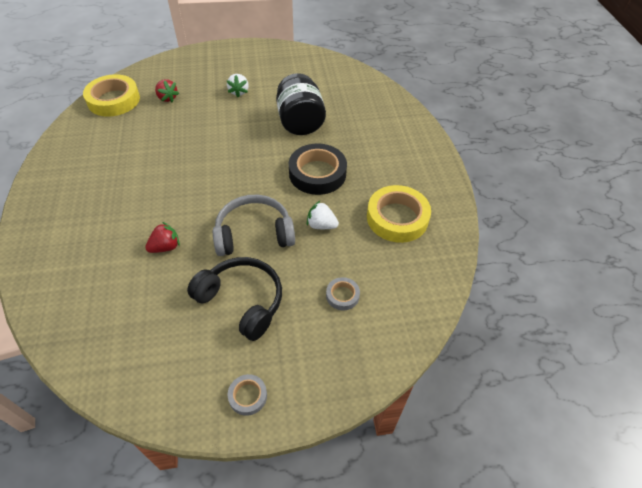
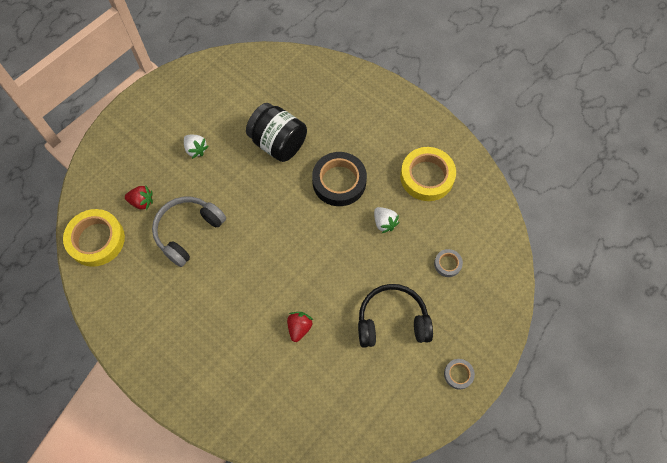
camera: 40 degrees left, 15 degrees up
(254, 234) = (348, 267): grey headphones -> grey headphones (188, 232)
(321, 225) = (384, 223): white strawberry -> white strawberry turned 105 degrees counterclockwise

